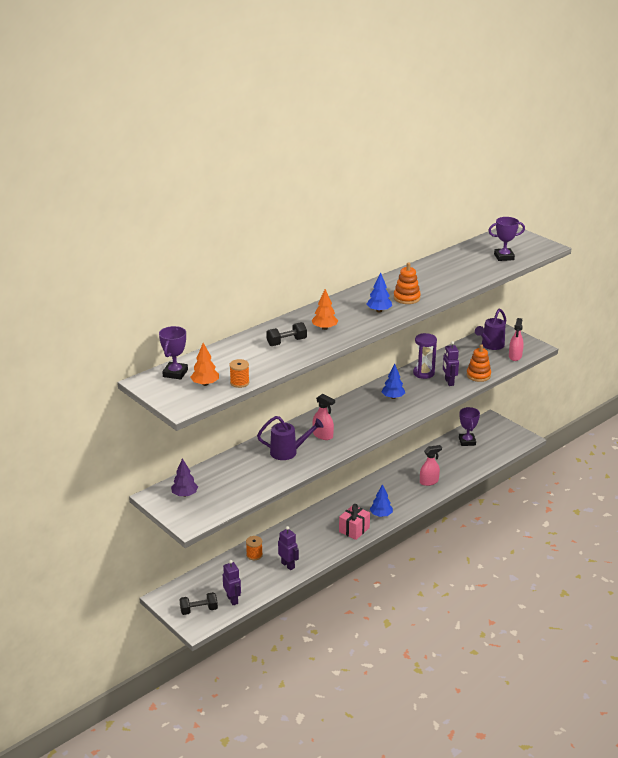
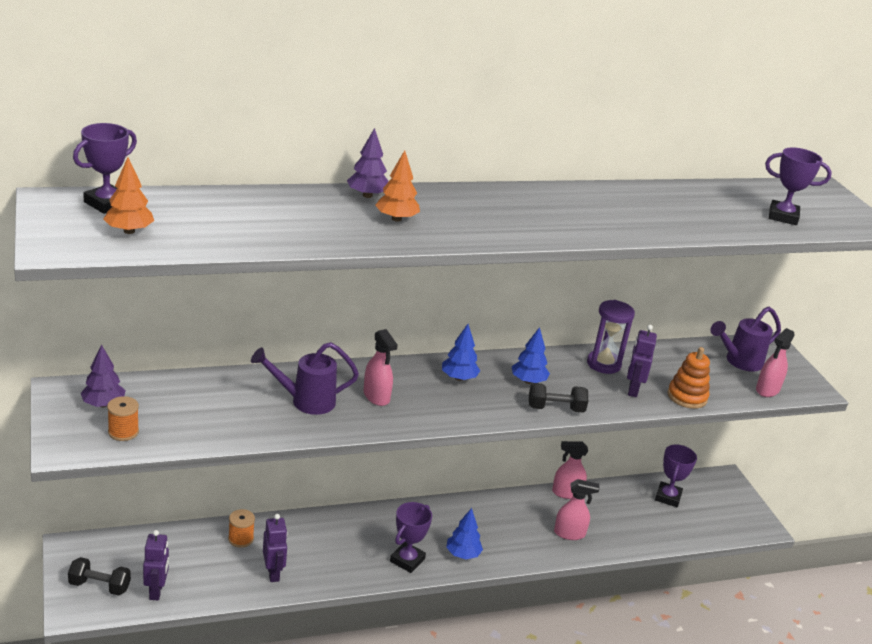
camera: 20 degrees right, 0 degrees up
(239, 382) = (180, 246): orange spool -> orange spool (123, 432)
(286, 342) = (317, 218): black dumbbell -> black dumbbell (555, 408)
(288, 452) = (305, 401): purple watering can -> purple watering can turned 150 degrees clockwise
(296, 320) = (367, 195): none -> purple tree
(354, 530) = (407, 560): pink gift -> purple trophy
(379, 311) = (506, 223): blue tree -> blue tree (459, 378)
(406, 298) = (568, 221): orange stacking toy -> none
(412, 460) = (566, 493): none -> pink spray bottle

